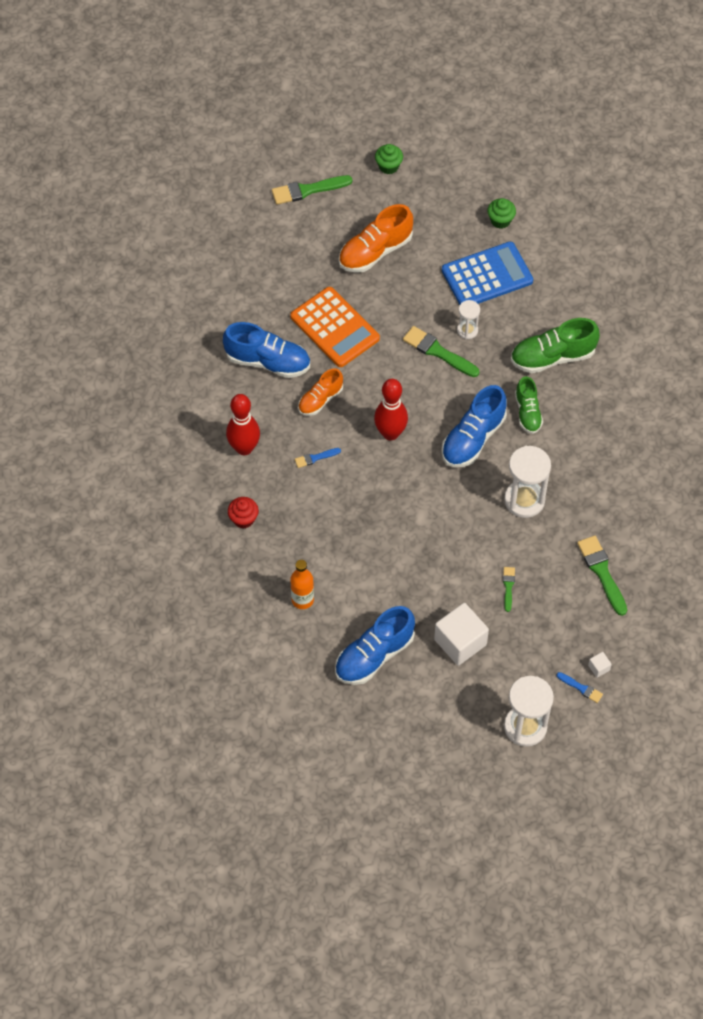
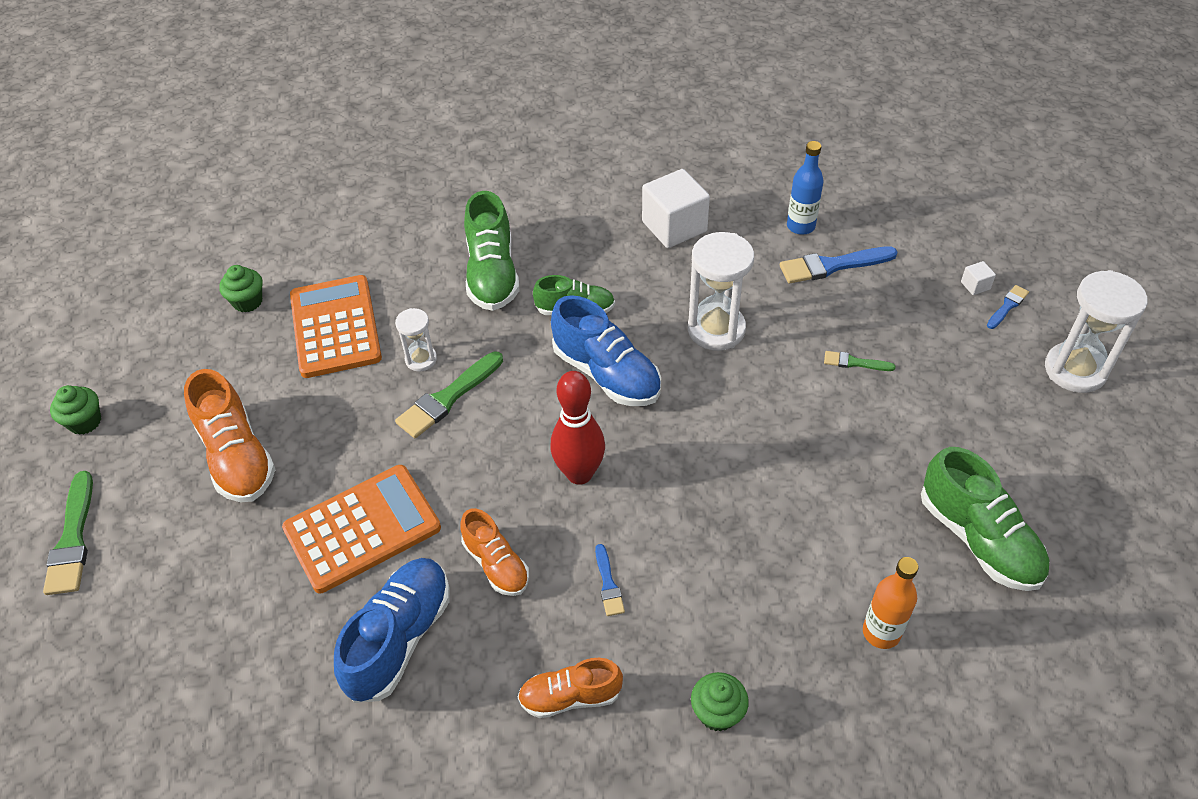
camera: 80 degrees left, 10 degrees down
(243, 519) = (717, 713): red cupcake -> green cupcake
(244, 448) = (570, 697): red bowling pin -> orange shoe
(374, 655) = (978, 539): blue shoe -> green shoe
(460, 642) = (947, 427): white cube -> white cube (674, 227)
(487, 276) = (335, 327): blue calculator -> orange calculator
(602, 572) = (832, 266): green brush -> blue brush
(641, 550) = (800, 226): none -> blue bottle

